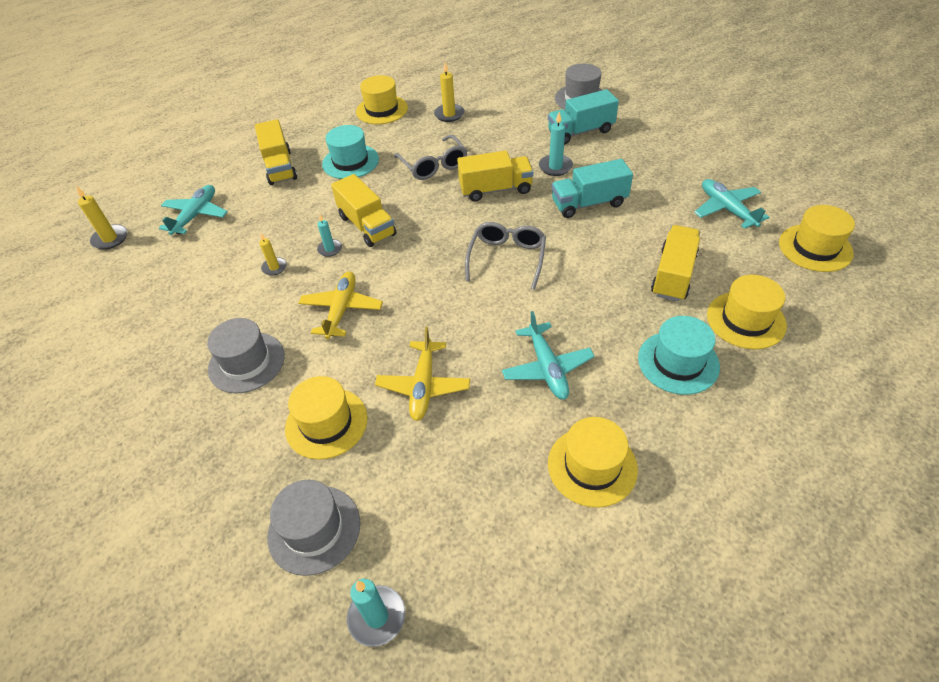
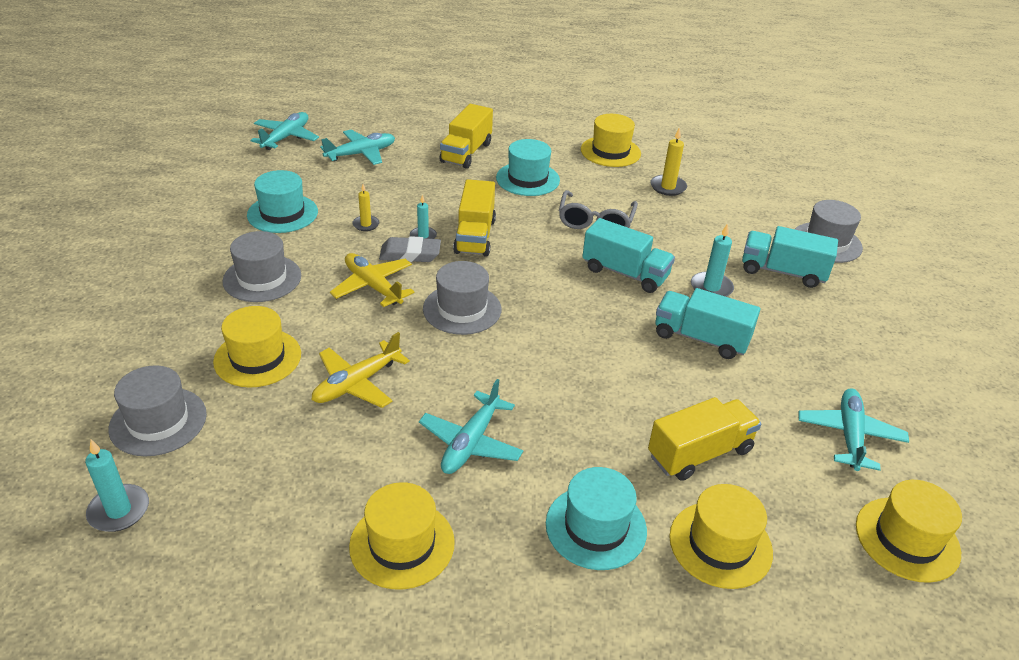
camera: 35 degrees right, 10 degrees down
(110, 239) = (286, 137): yellow candle -> turquoise plane
(193, 301) = (282, 213): none -> turquoise hat
(338, 268) = (410, 254): none -> grey eraser
(342, 309) = (373, 286): yellow plane -> yellow plane turned 90 degrees counterclockwise
(425, 283) = (462, 309): none -> grey hat
(495, 189) = (625, 273): yellow truck -> turquoise truck
(507, 258) = (557, 334): grey glasses -> none

